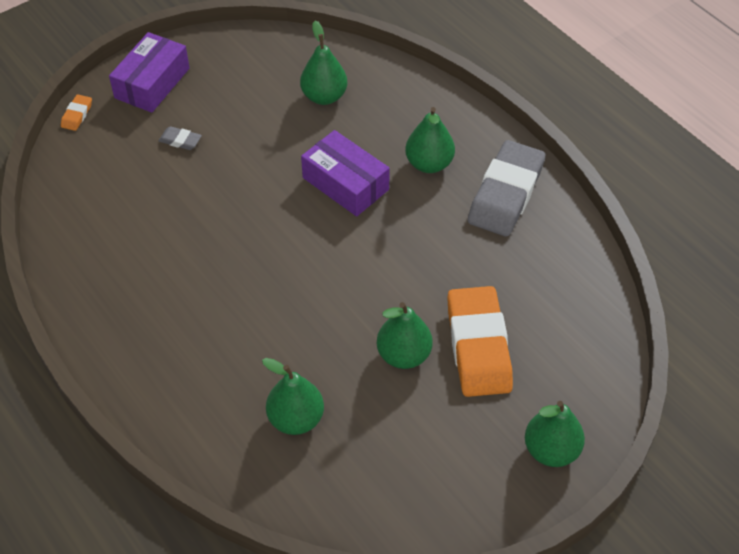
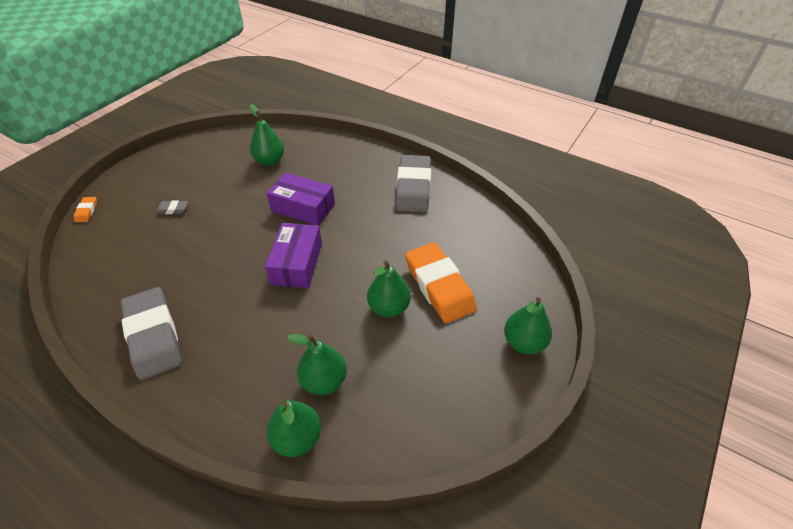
camera: 20 degrees left, 5 degrees down
(123, 307) = (153, 336): none -> grey eraser
(152, 83) = (142, 179): purple box -> purple box (297, 263)
(429, 164) = (356, 183): green pear -> green pear (297, 438)

